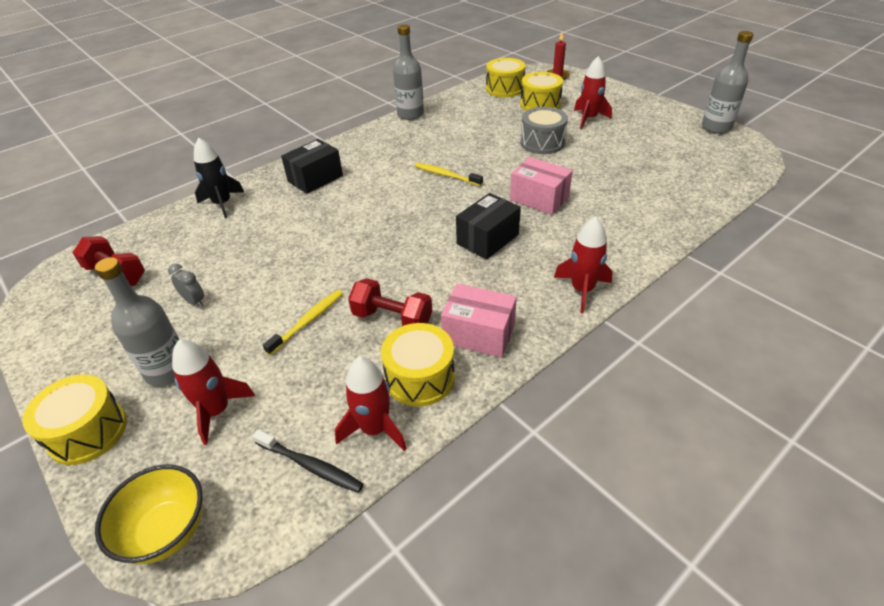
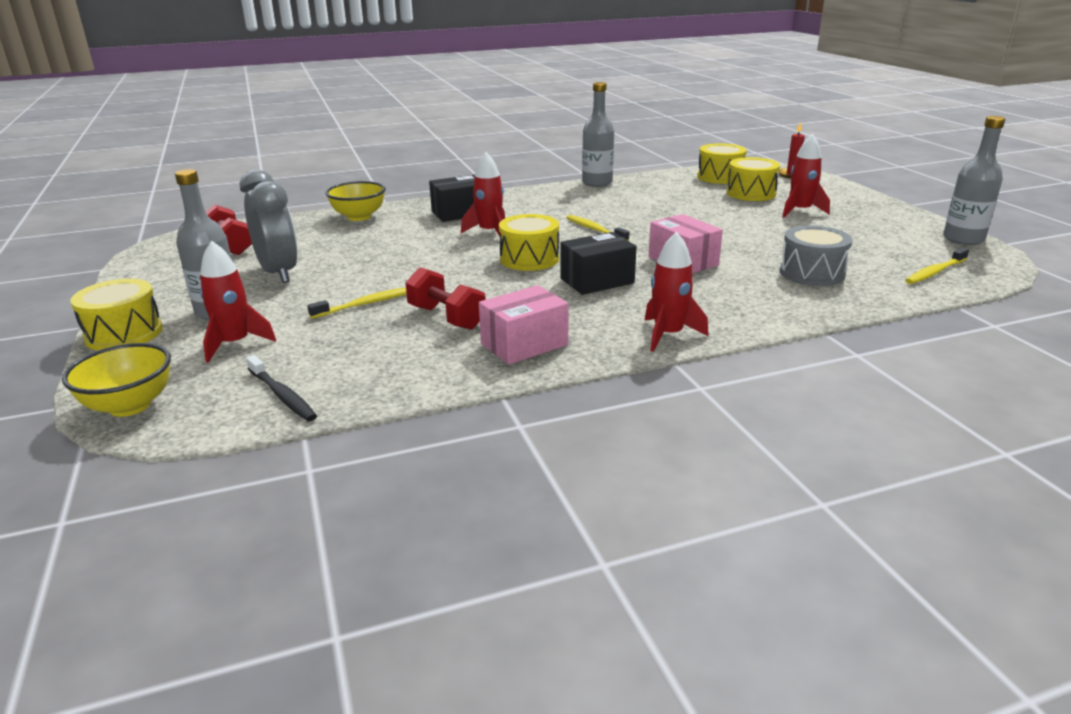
camera: 20 degrees right, 15 degrees down
(194, 301) = (278, 273): grey clock -> grey clock, size x2.28
(222, 204) = (359, 217): black rocket -> yellow bowl
(374, 429) = (361, 385): red rocket -> red rocket (489, 232)
(420, 377) = (436, 361): yellow drum -> yellow drum (529, 259)
(478, 334) = (524, 344): pink box -> pink box turned 75 degrees counterclockwise
(542, 143) = (726, 221): grey drum -> grey drum (811, 273)
(719, 169) = (935, 272): none -> yellow toothbrush

